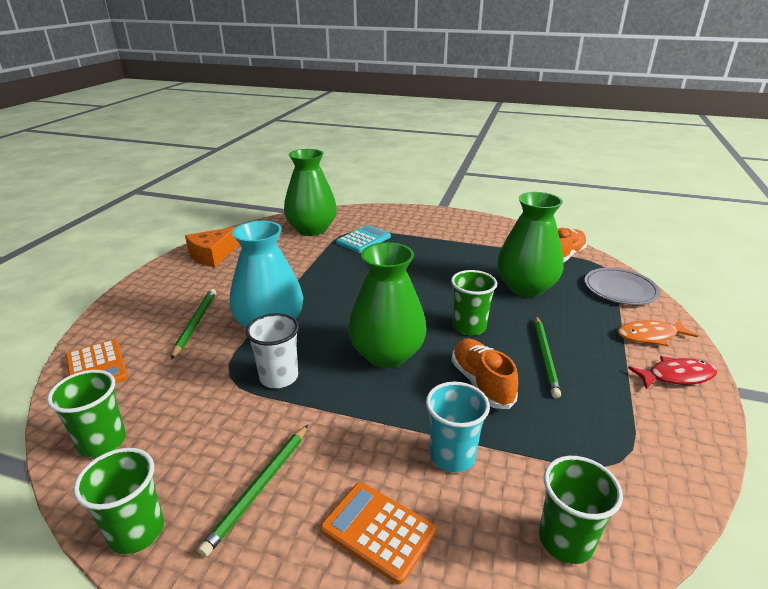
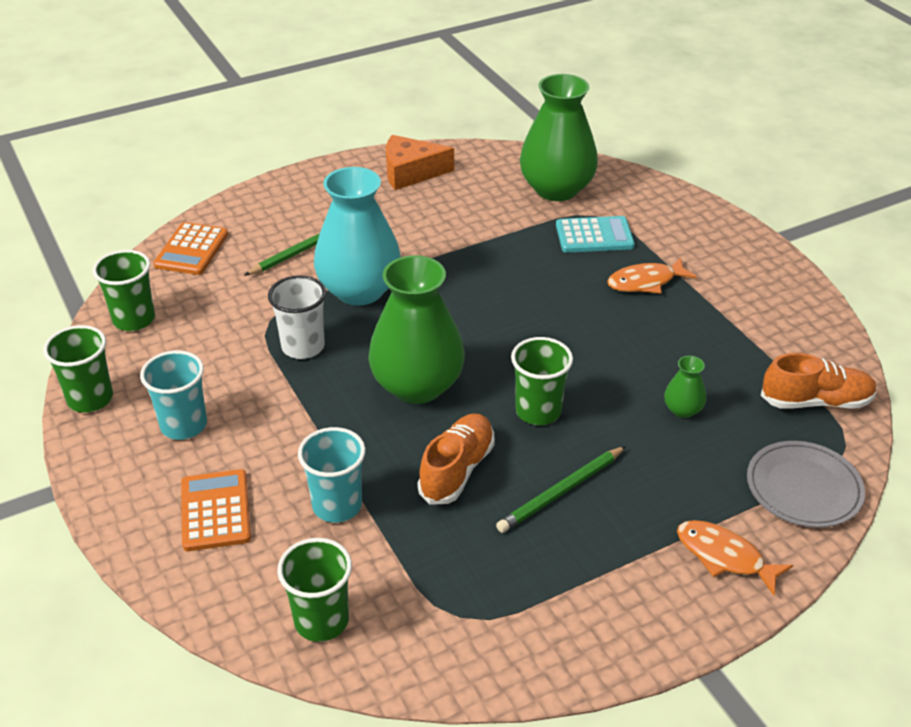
camera: 45 degrees right, 10 degrees up
(259, 488) = (184, 425): green pencil -> turquoise cup
(419, 247) = (645, 282): none -> orange fish
(525, 288) = (682, 410): green vase -> green vase, size x0.43
(676, 376) = (665, 608): red fish -> none

